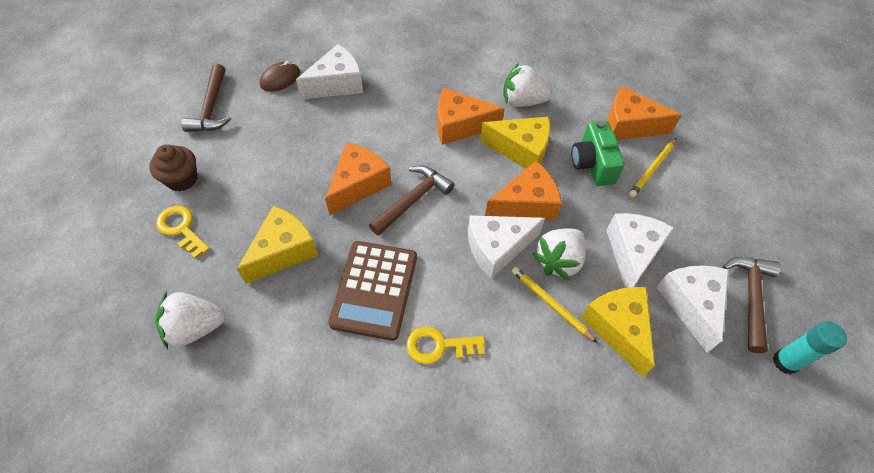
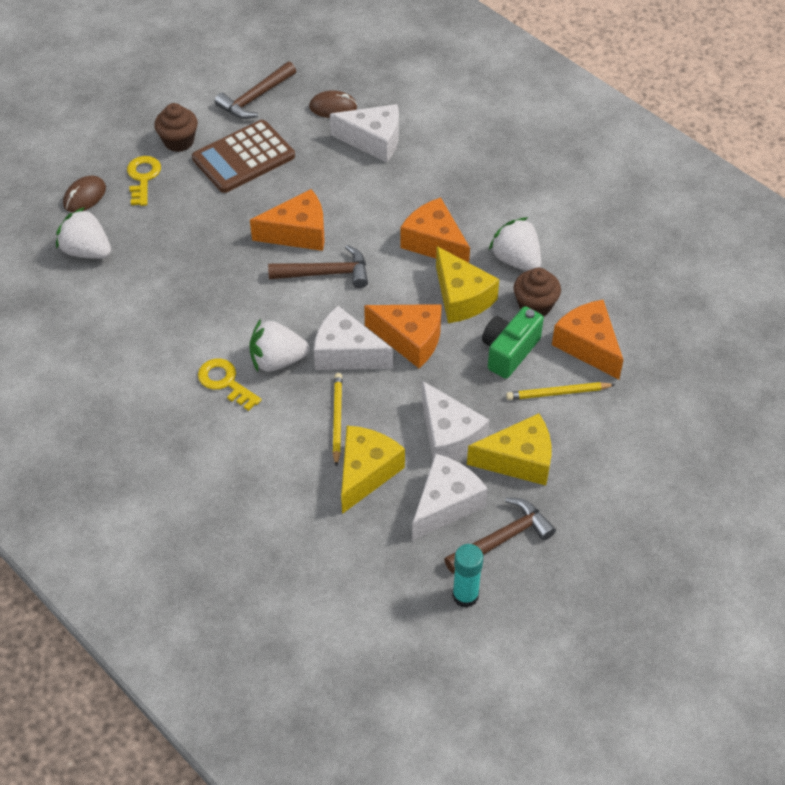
camera: 45 degrees right, 5 degrees down
(142, 281) = (84, 196): none -> brown mouse
(283, 251) = (193, 243): yellow cheese -> yellow cheese (519, 460)
(374, 290) = (224, 314): brown calculator -> brown calculator (243, 157)
(559, 261) = (382, 397): white strawberry -> white strawberry (277, 360)
(569, 122) = (535, 305): none -> brown cupcake
(632, 253) = (449, 436): white cheese -> white cheese turned 90 degrees clockwise

